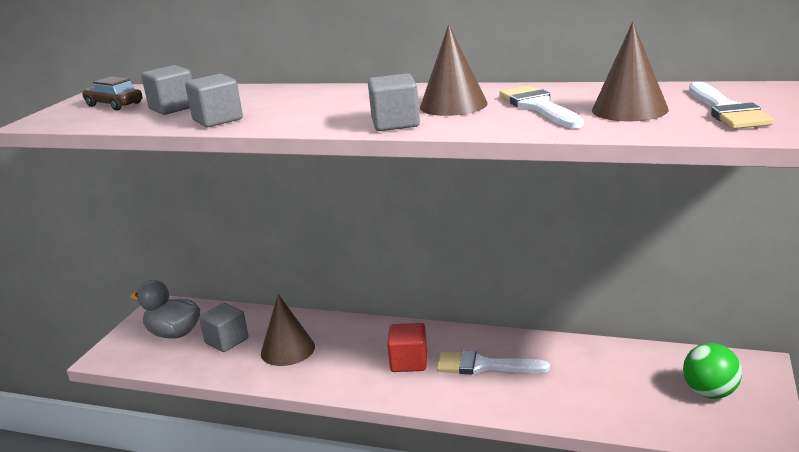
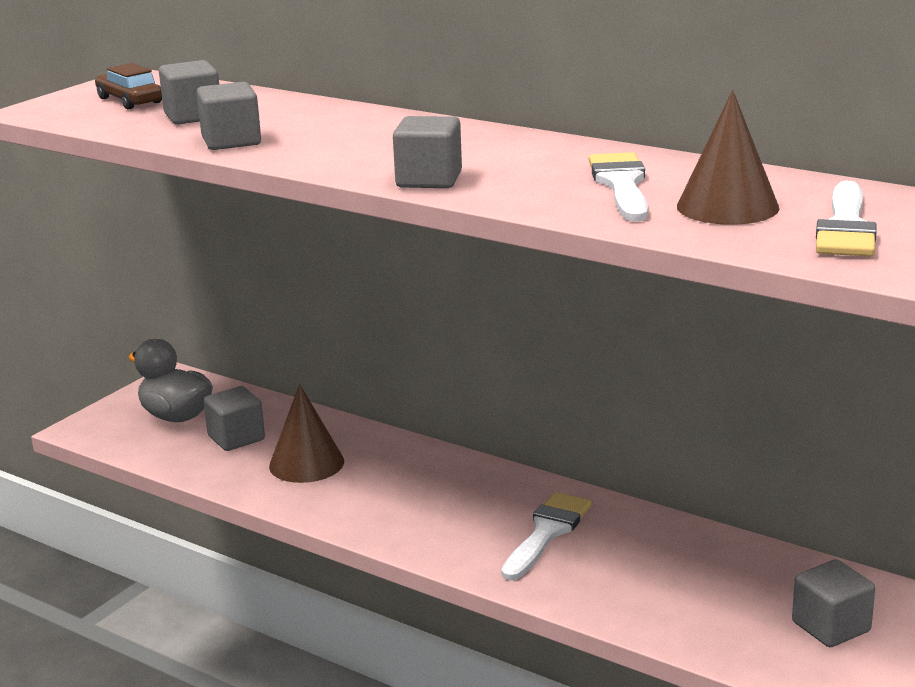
camera: 15 degrees right, 0 degrees up
(409, 362) = (452, 509): red cube -> none
(453, 105) = (522, 165): brown cone -> none
(484, 366) = (547, 533): white brush -> white brush turned 90 degrees clockwise
(710, 393) = (831, 627): green ball -> grey cube

